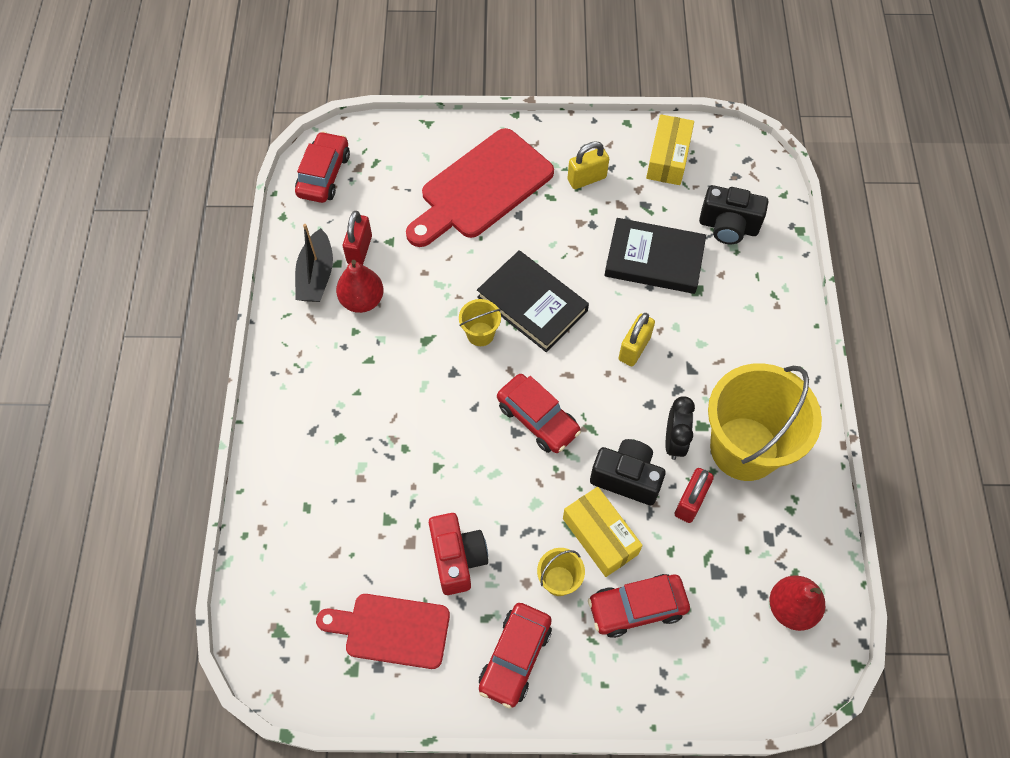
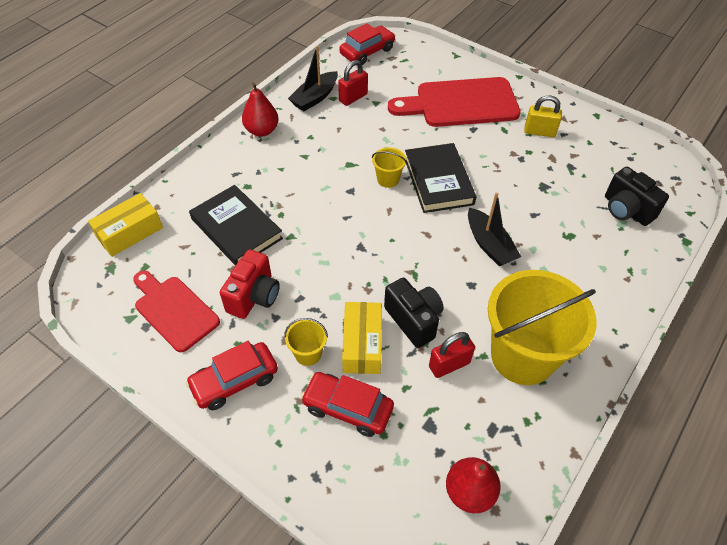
camera: 35 degrees right, 10 degrees down
(362, 300) = (330, 123): red pear -> red pear (262, 130)
(538, 419) = (382, 247): red car -> none
(634, 348) = (489, 245): yellow padlock -> black boat
(654, 259) = (550, 200): black book -> black book (236, 229)
(668, 158) = (611, 148): yellow box -> yellow box (130, 232)
(674, 441) = (470, 318): black clock -> none

